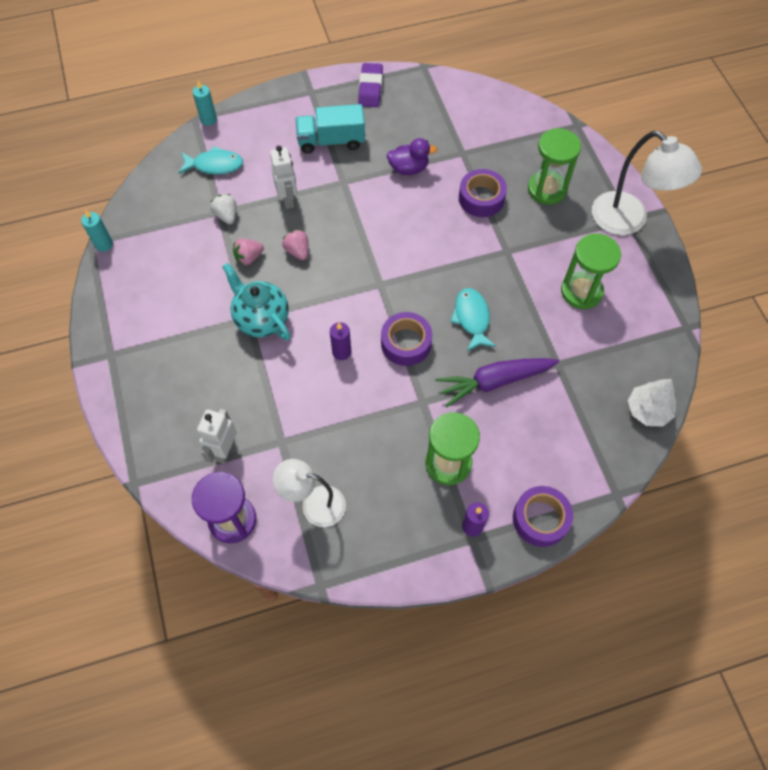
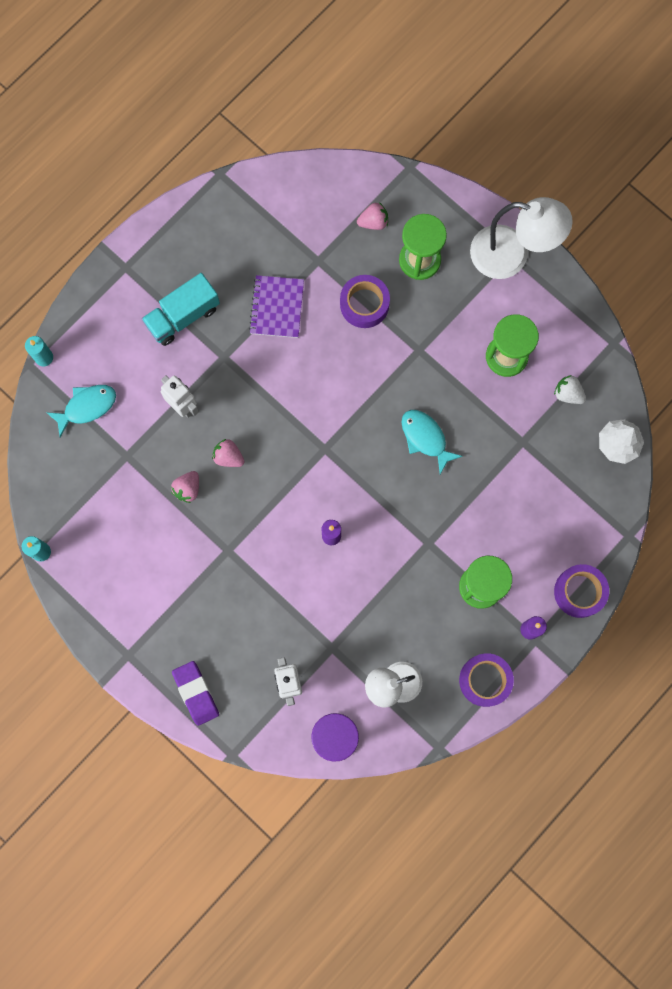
camera: 30 degrees left, 15 degrees up
(226, 215) = (136, 456): white strawberry -> white strawberry (568, 394)
(261, 319) = (240, 544): turquoise teapot -> none
(370, 88) = (182, 231): purple eraser -> purple eraser (196, 693)
(406, 343) = (382, 495): purple tape -> purple tape (485, 680)
(408, 168) = (277, 307): purple duck -> purple notebook
(494, 382) = (478, 489): purple carrot -> none
(524, 147) = (373, 222): none -> pink strawberry

